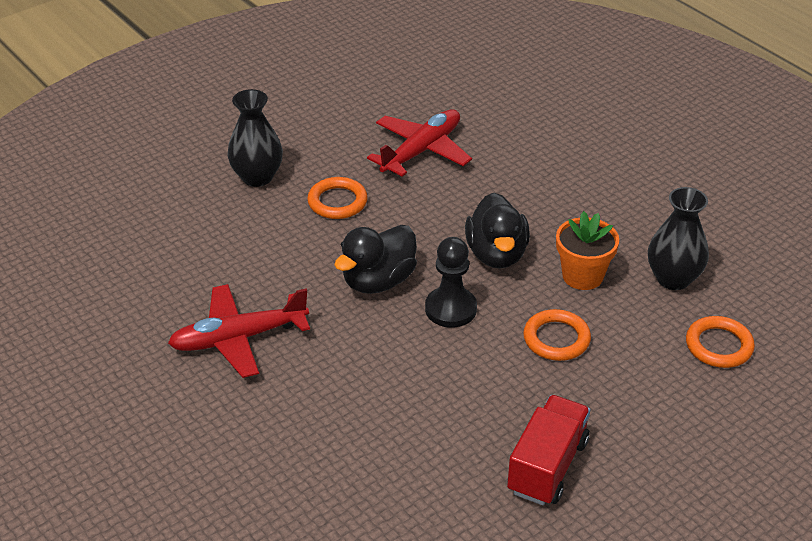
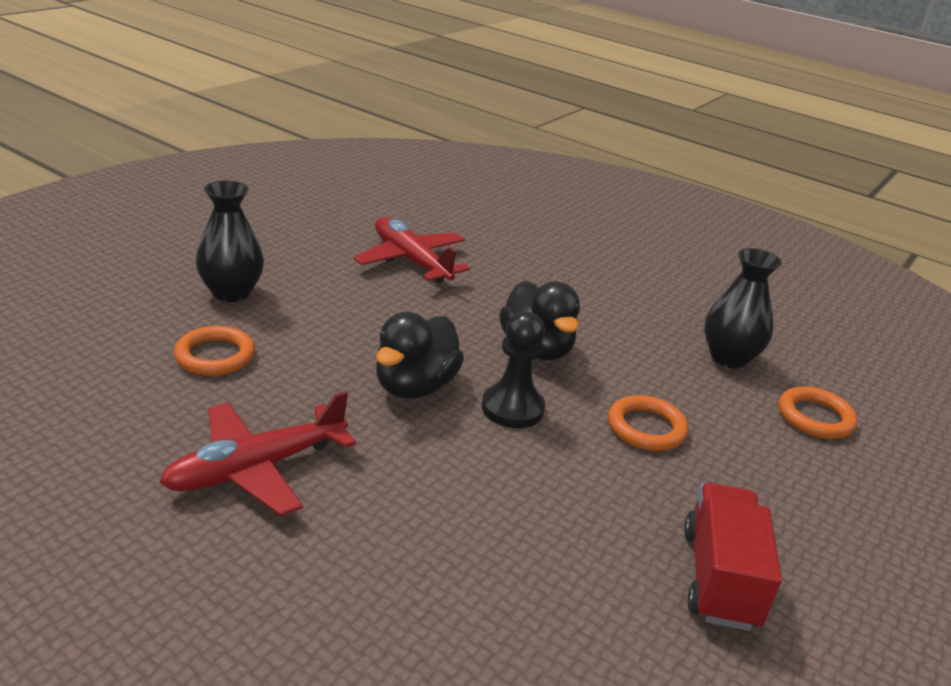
camera: 20 degrees left, 10 degrees down
(337, 202) = (335, 311): orange ring -> orange ring (215, 356)
(421, 151) = (411, 261): red plane -> red plane turned 60 degrees counterclockwise
(582, 276) = (637, 363): orange flower pot -> none

